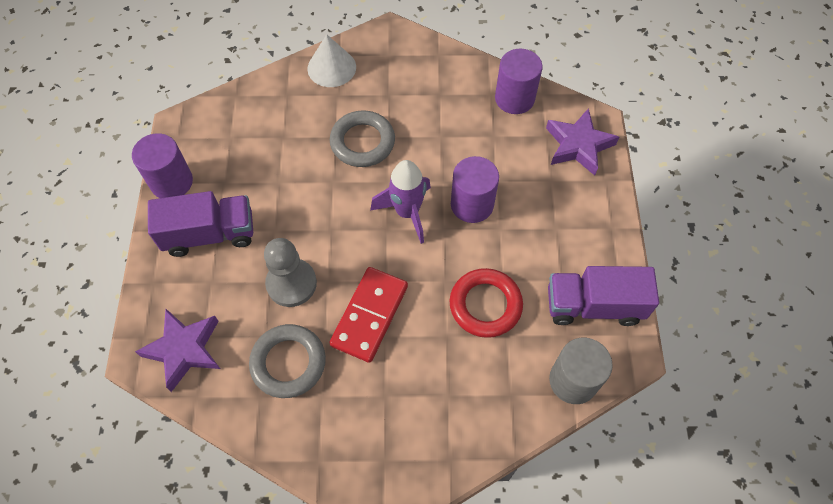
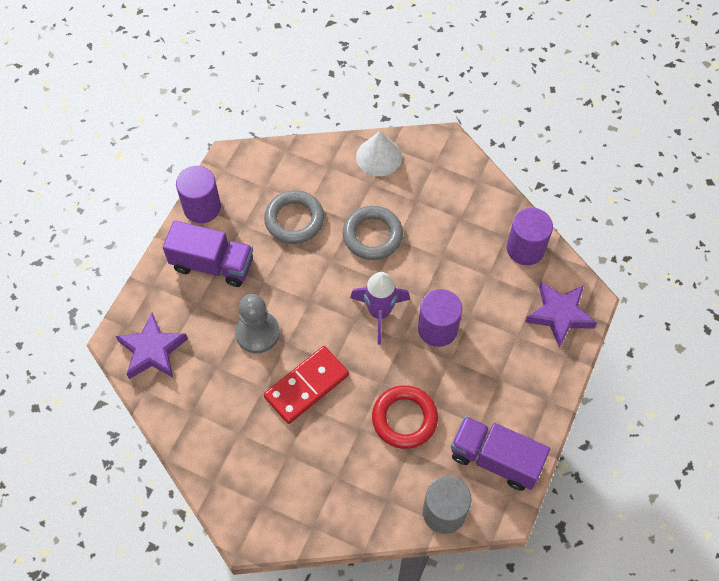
camera: 25 degrees right, 0 degrees up
(288, 363) = (226, 396): grey ring -> grey ring (294, 220)

